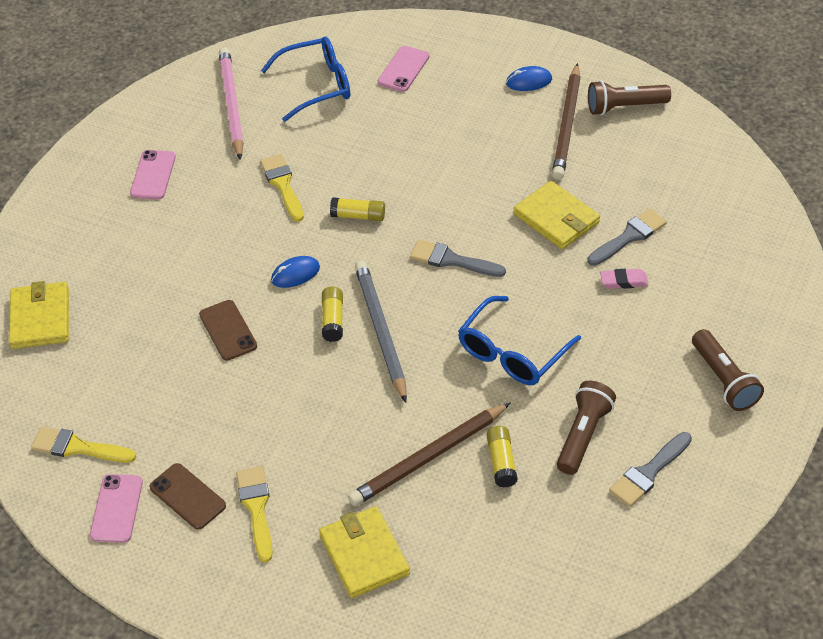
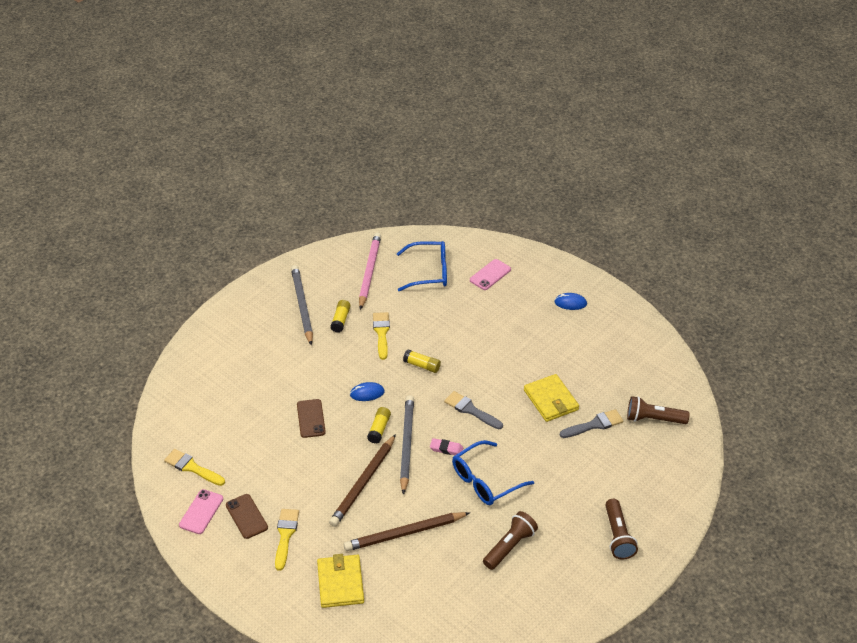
camera: 15 degrees right, 5 degrees down
(40, 318) = (199, 380): yellow wallet -> none
(153, 175) = (302, 306): pink phone -> grey pencil
(501, 462) = (450, 549): yellow glue stick -> yellow glue stick (340, 320)
(567, 125) = (584, 339): brown pencil -> brown pencil (363, 483)
(623, 281) = (578, 453): pink eraser -> pink eraser (446, 449)
(624, 107) = (628, 336): brown flashlight -> brown flashlight (653, 419)
(648, 472) = (542, 582): grey brush -> none

